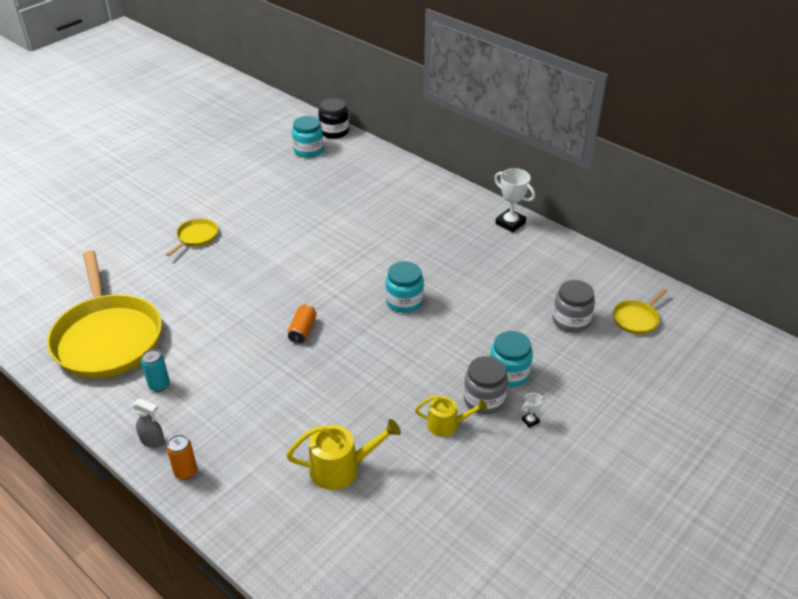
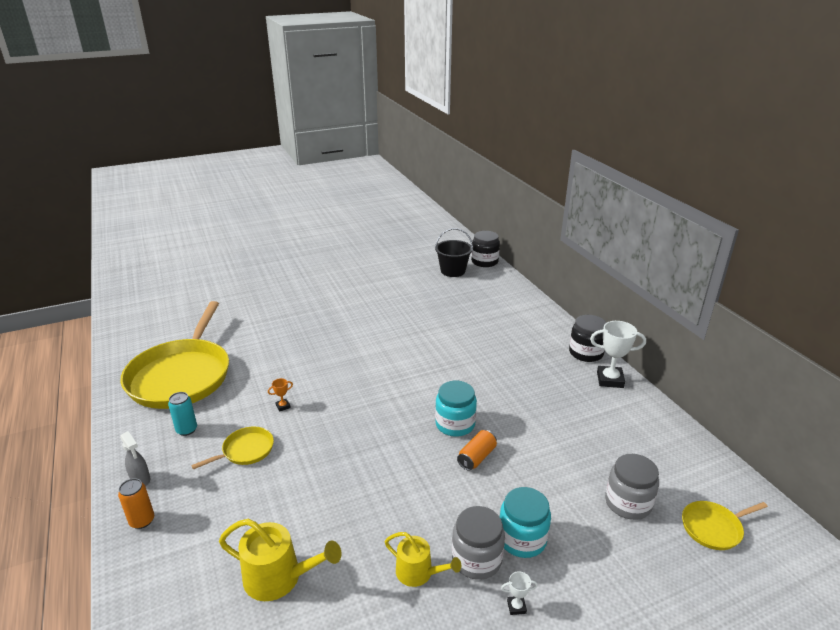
camera: 25 degrees right, 10 degrees down
(196, 237) = (312, 315): yellow pan -> yellow pan (245, 450)
(237, 334) = (283, 406): none -> orange trophy
(302, 330) = (341, 421): orange can -> orange can (476, 457)
(308, 150) = (453, 271): turquoise jar -> black bucket
(478, 204) = (586, 353): none -> black jar
(510, 223) = (610, 380): white trophy -> white trophy turned 60 degrees counterclockwise

